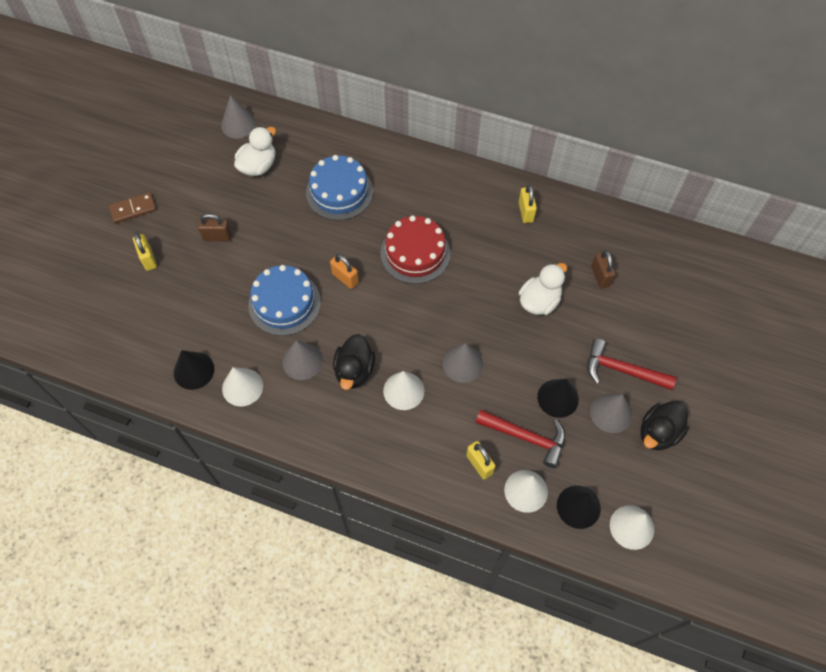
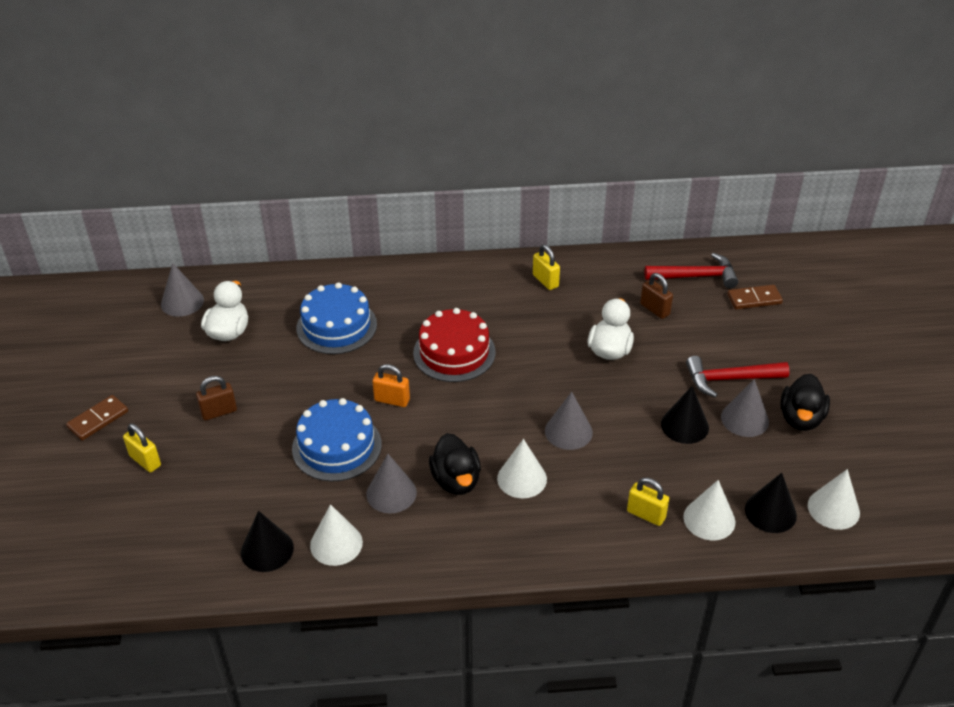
camera: 25 degrees left, 20 degrees down
(526, 437) = (676, 472): red hammer -> red hammer (695, 276)
(692, 300) = (754, 299): none -> brown domino

